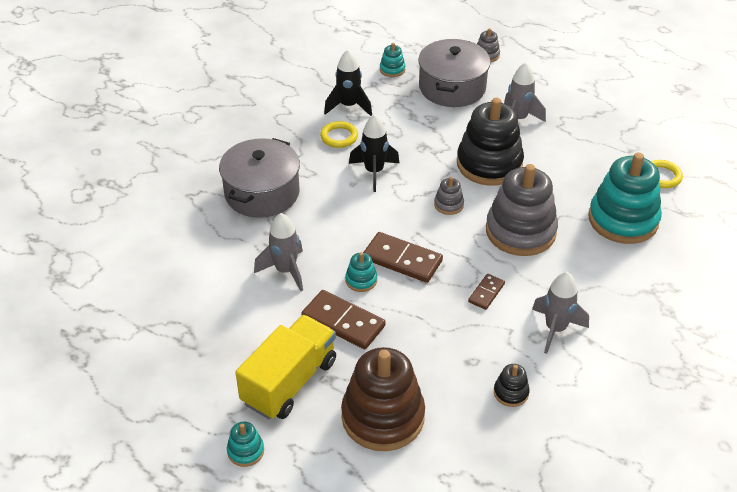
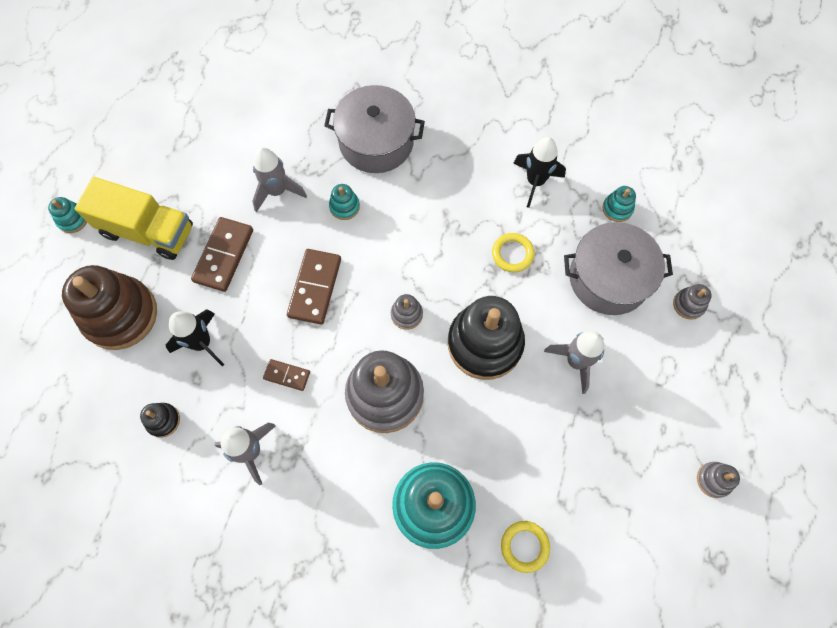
camera: 75 degrees right, 25 degrees up
(339, 137) = (481, 186): yellow ring -> yellow ring (512, 254)
(361, 280) = (279, 257): turquoise stacking toy -> turquoise stacking toy (344, 206)
(374, 172) = (436, 232): black rocket -> black rocket (202, 343)
(624, 76) = (713, 480): none -> grey stacking toy

